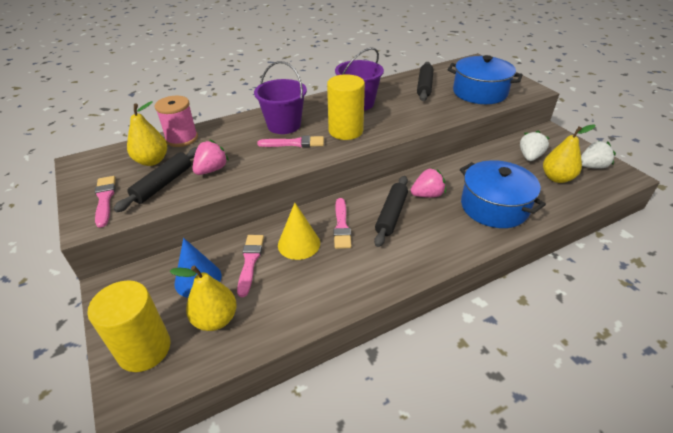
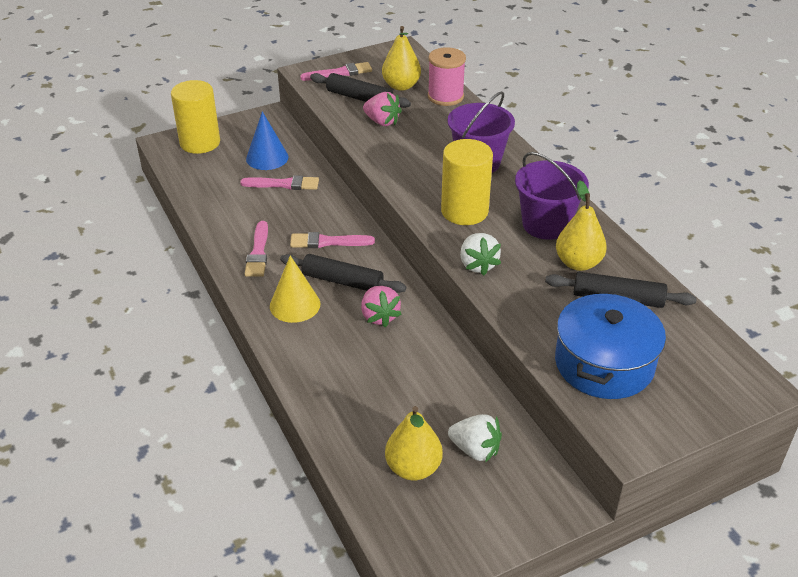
camera: 90 degrees right, 0 degrees up
(215, 319) = (219, 172): yellow pear -> yellow pear (578, 263)
(294, 143) = (434, 172): pink brush -> pink brush (258, 252)
(299, 244) = (303, 213): yellow cone -> yellow cone (295, 305)
(494, 207) = (349, 377): blue pot -> none
(592, 166) = (446, 529): white strawberry -> white strawberry (477, 265)

